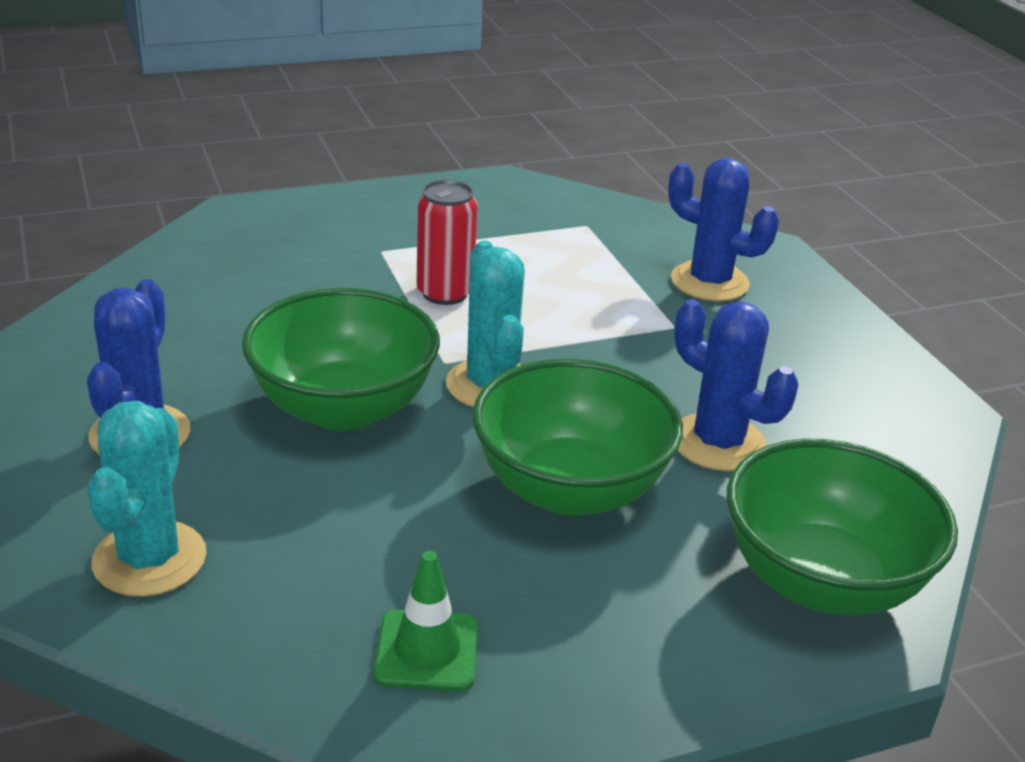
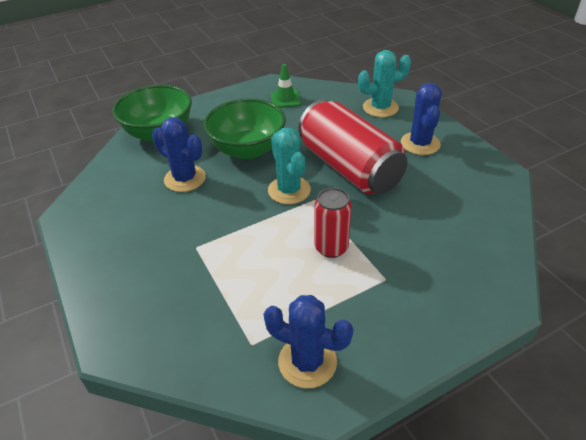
camera: 175 degrees right, 10 degrees up
(149, 559) = (380, 108): turquoise cactus -> turquoise cactus turned 75 degrees clockwise
(343, 408) = (349, 167): green bowl -> red can
(709, 282) = (167, 292): blue cactus -> blue cactus (307, 361)

